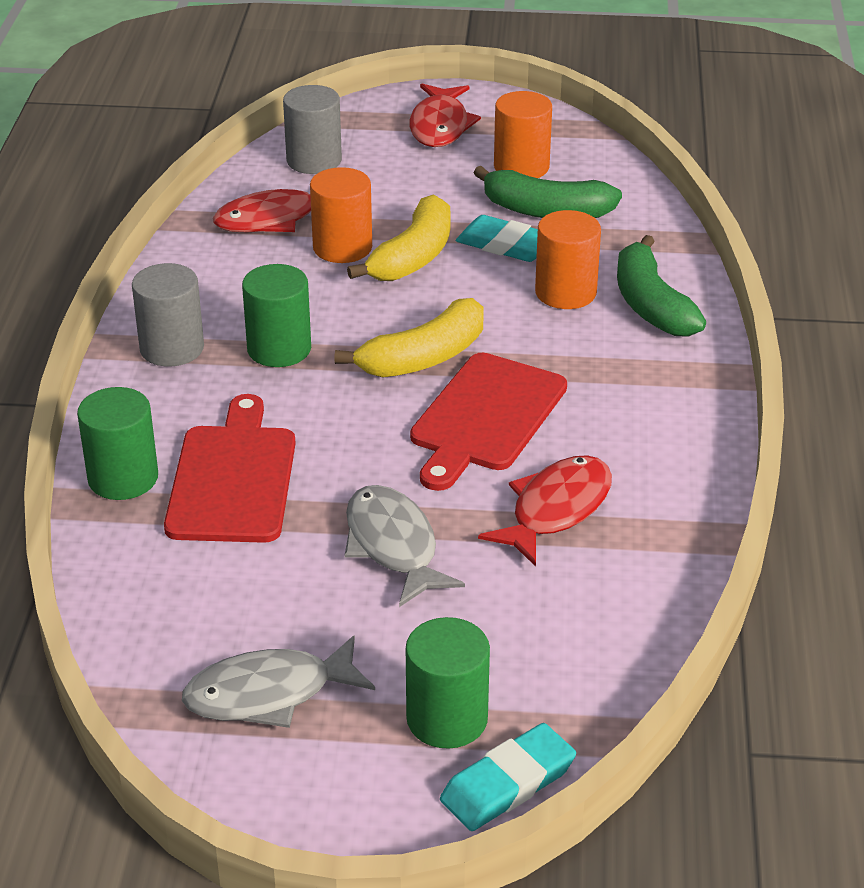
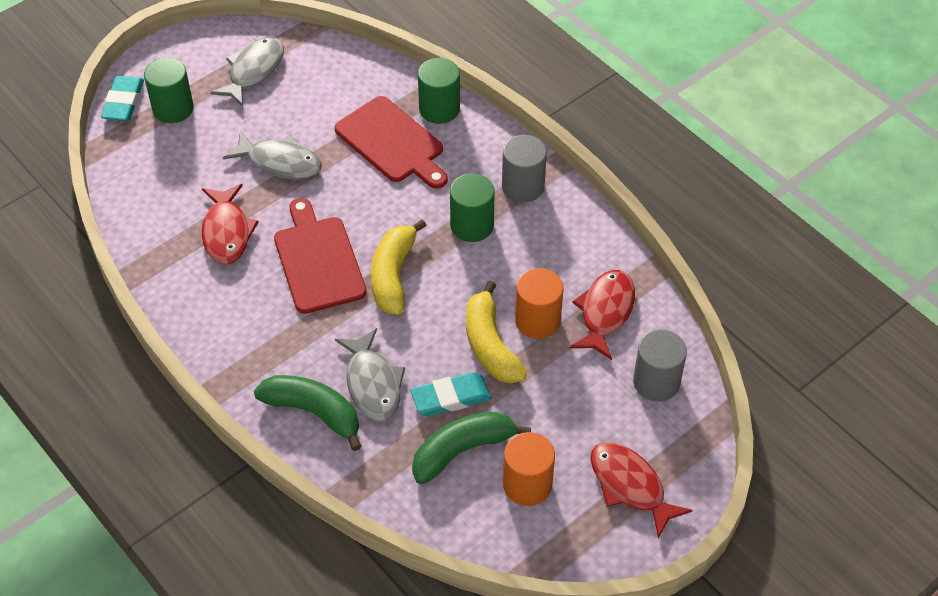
camera: 135 degrees right, 15 degrees up
(565, 292) = (372, 384): orange cylinder -> grey fish

